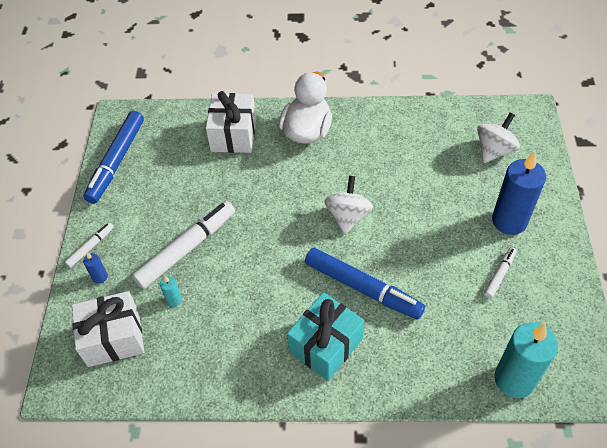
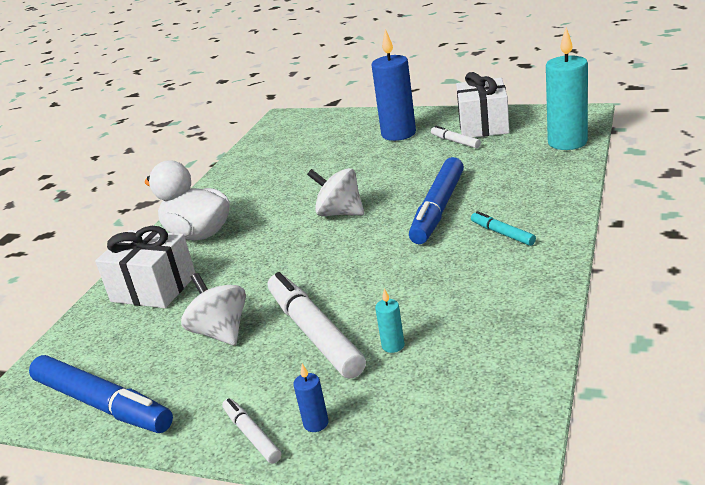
camera: 70 degrees left, 25 degrees down
(113, 338) = (434, 407): white gift -> white gift (483, 125)
(326, 345) = (502, 233): turquoise gift -> turquoise marker
(363, 288) = (438, 209): blue marker -> blue marker turned 150 degrees clockwise
(494, 150) = (314, 135): white spinning top -> white spinning top (221, 332)

